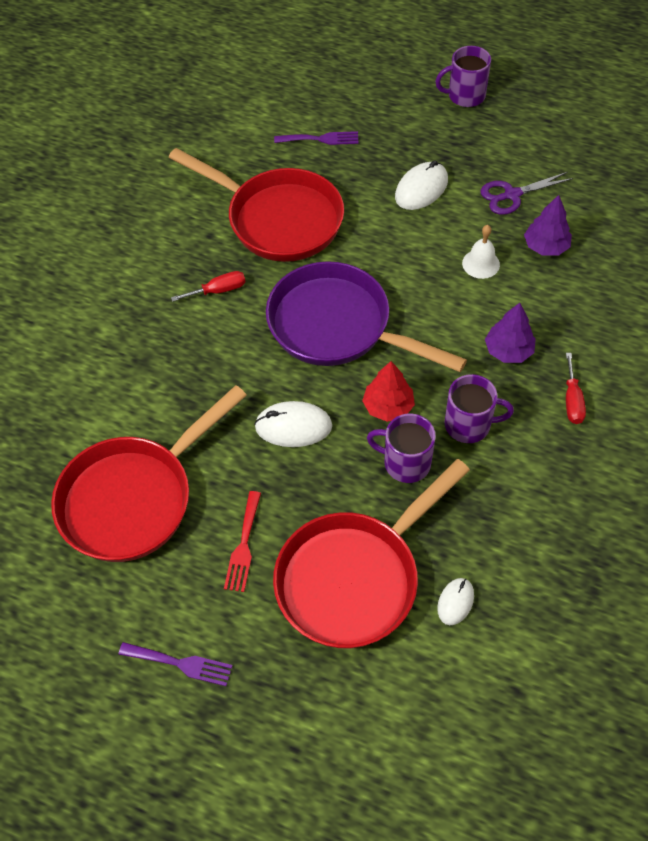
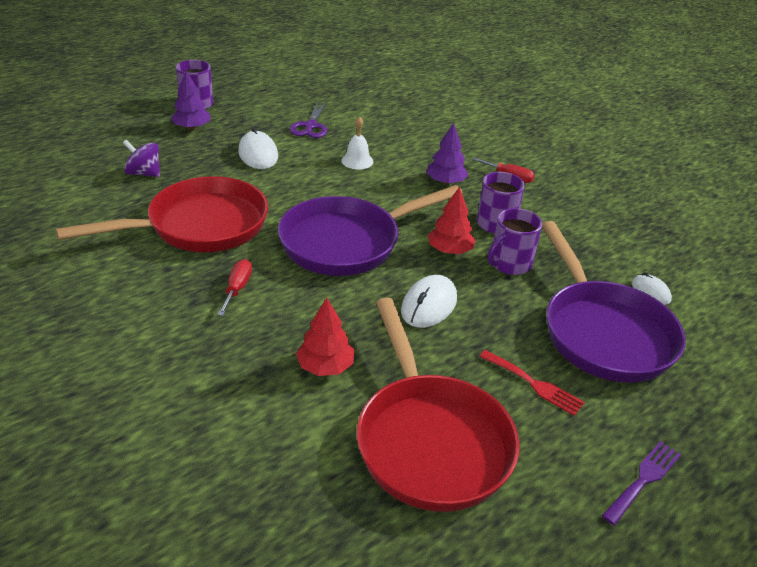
camera: 65 degrees left, 20 degrees down
(168, 394) = (325, 366): none -> red tree
(321, 139) = (144, 173): purple fork -> purple spinning top
(354, 578) = (603, 332): red pan -> purple pan
(546, 246) = (370, 133): purple tree -> purple tree (192, 128)

